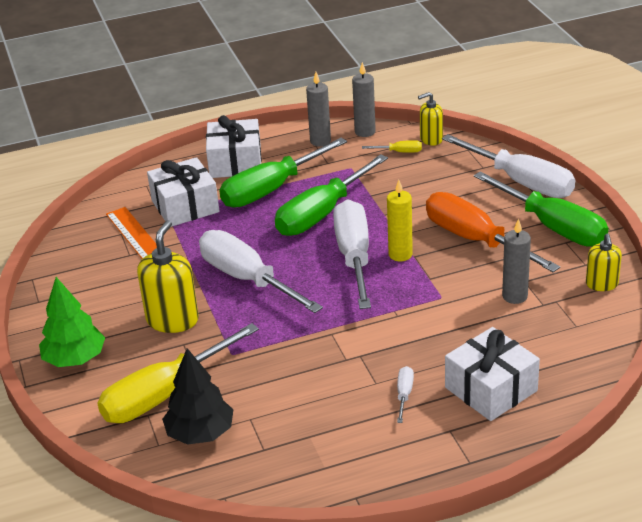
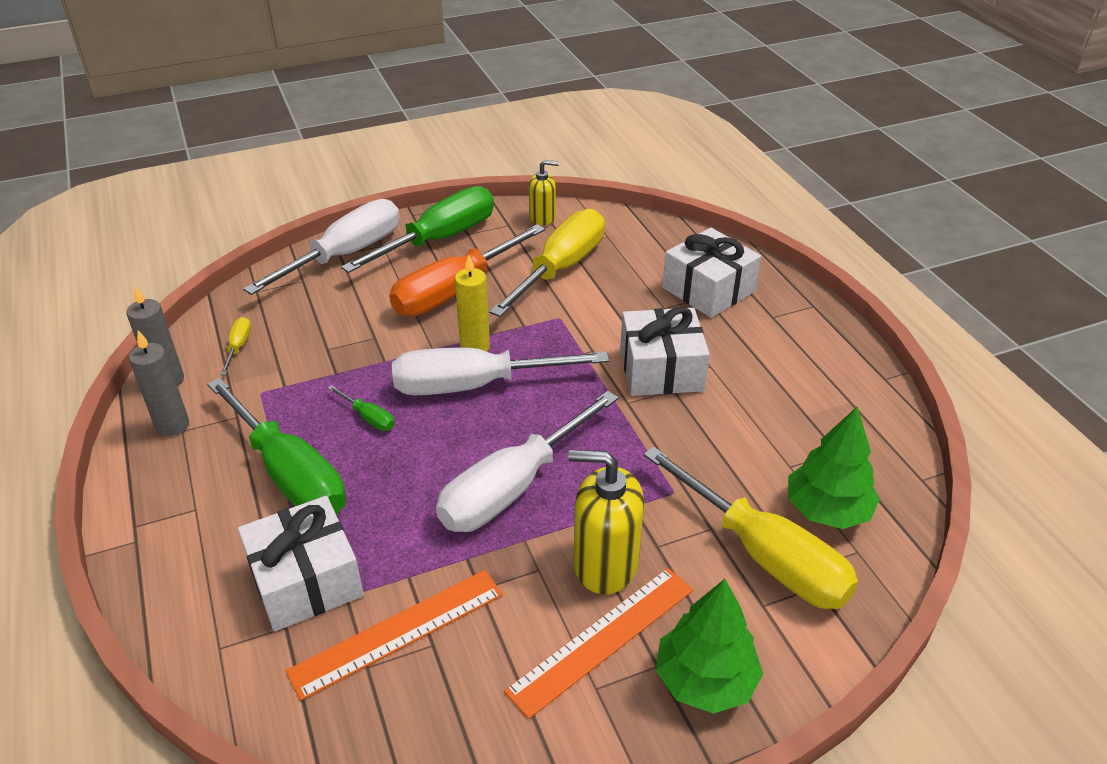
camera: 95 degrees left, 5 degrees up
(115, 318) = (602, 639): none -> orange ruler
(200, 433) = (827, 510): black tree -> green tree
(235, 162) = (192, 524): white gift -> white gift (661, 369)
(322, 213) = (368, 417): green screwdriver -> green screwdriver, size x0.41
(404, 395) = (726, 345): white screwdriver -> none
(431, 139) = (218, 319): yellow soap dispenser -> none
(514, 296) = (560, 269): grey candle -> yellow screwdriver

